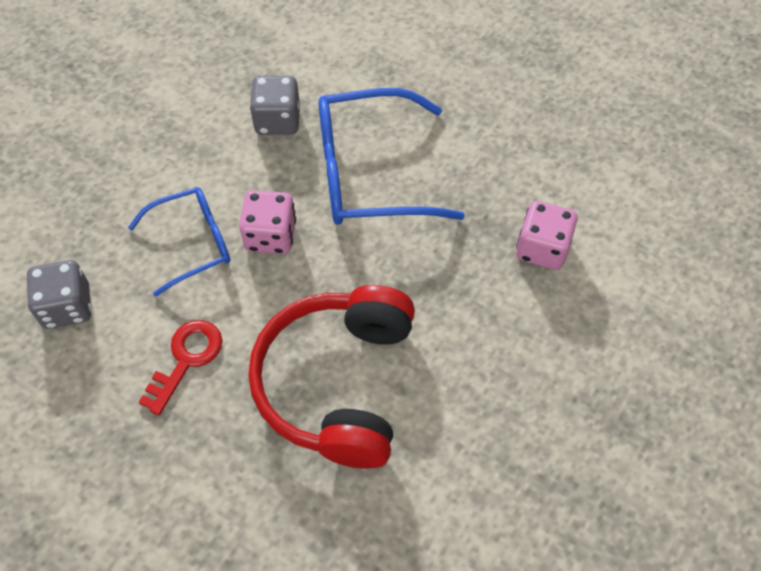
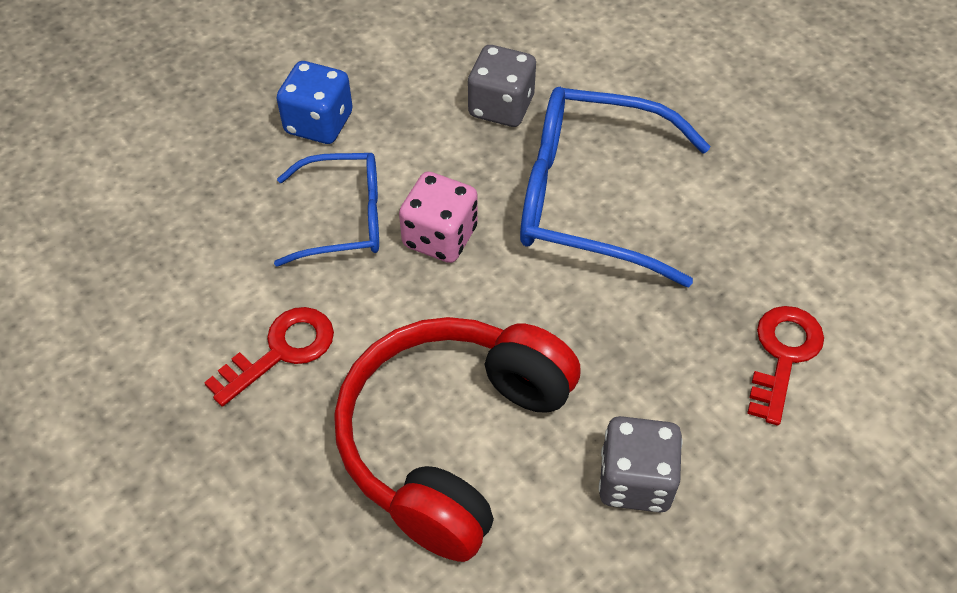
camera: 20 degrees right, 5 degrees down
(67, 307) = (172, 248): grey dice -> grey dice (635, 480)
(142, 173) = (319, 123): none -> blue dice
(542, 248) = (783, 355): pink dice -> red key

